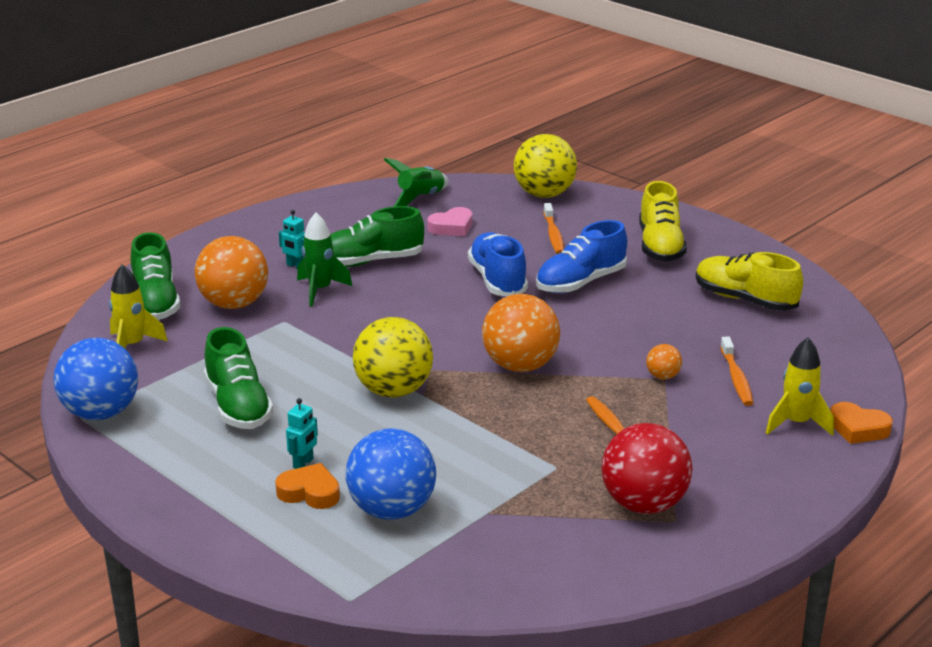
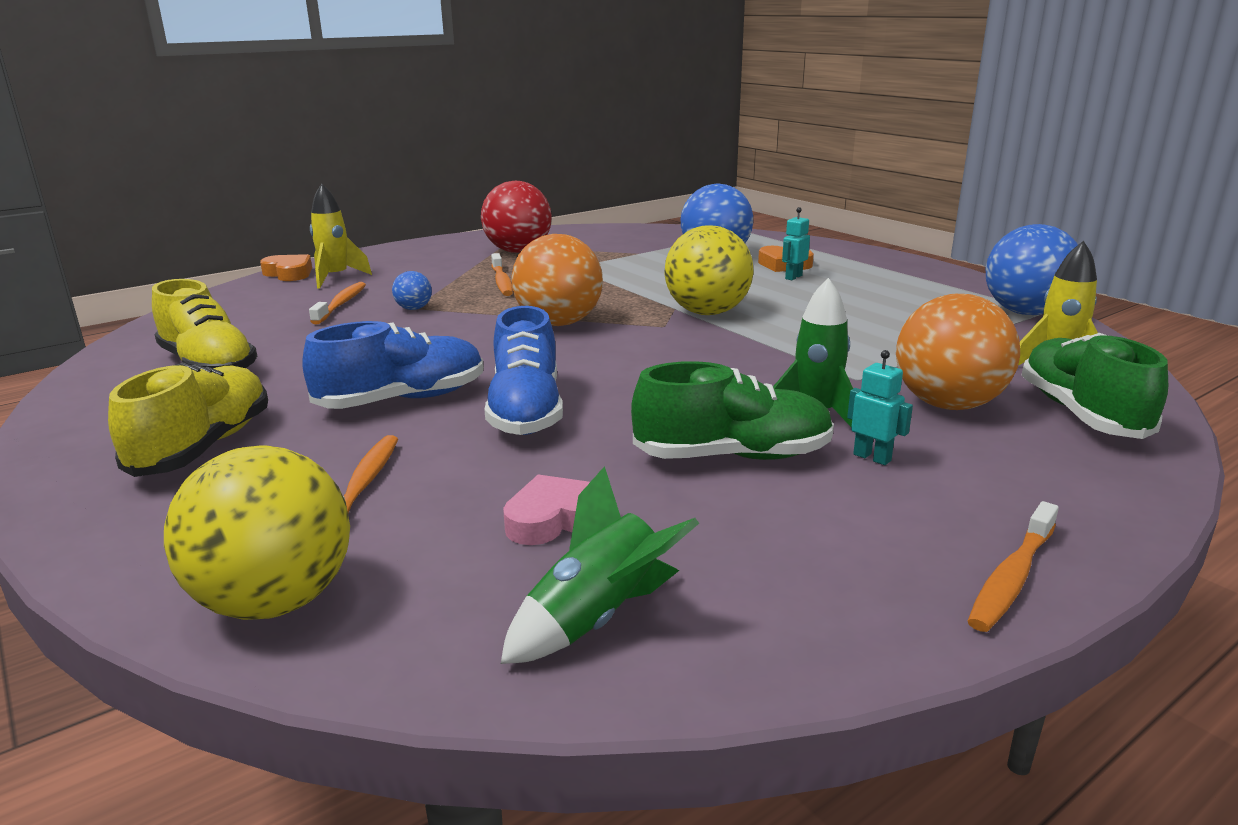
camera: 170 degrees left, 5 degrees down
(238, 406) = (875, 310): green shoe -> none
(259, 220) = (1011, 577): none -> orange toothbrush
(663, 376) = (414, 309): orange ball -> blue ball

